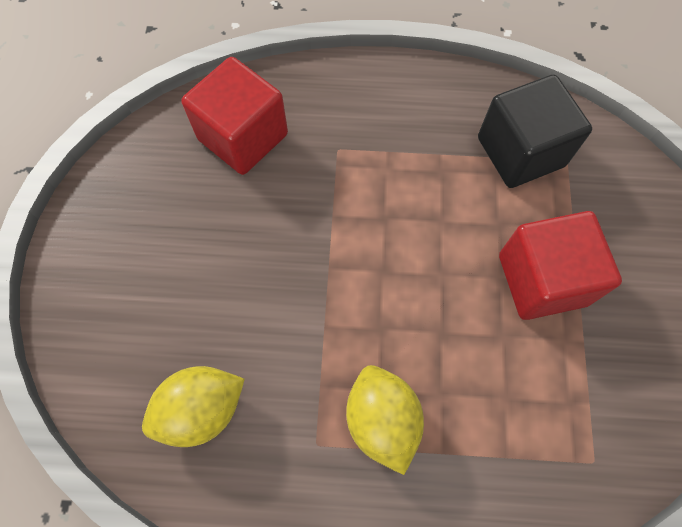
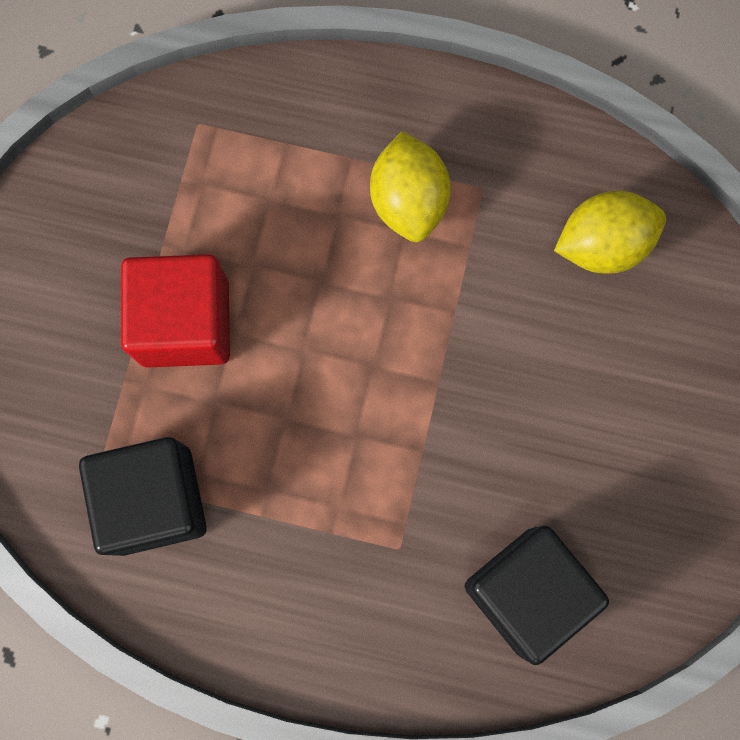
camera: 170 degrees left, 10 degrees up
(243, 137) = (526, 592): red cube -> black cube

